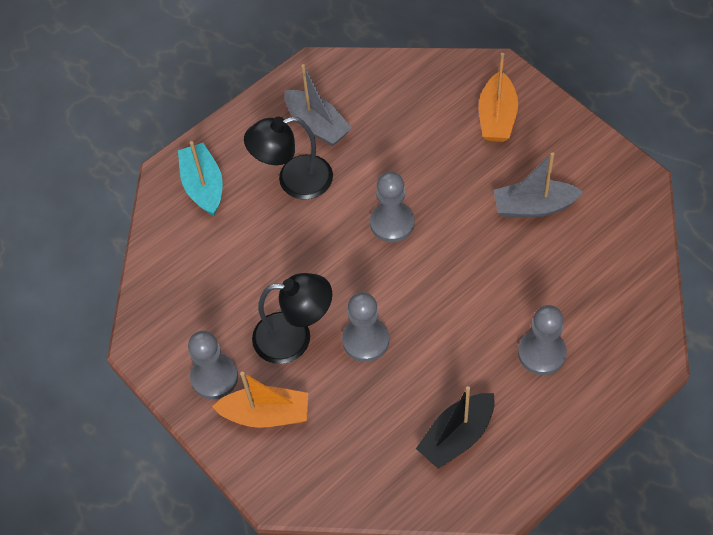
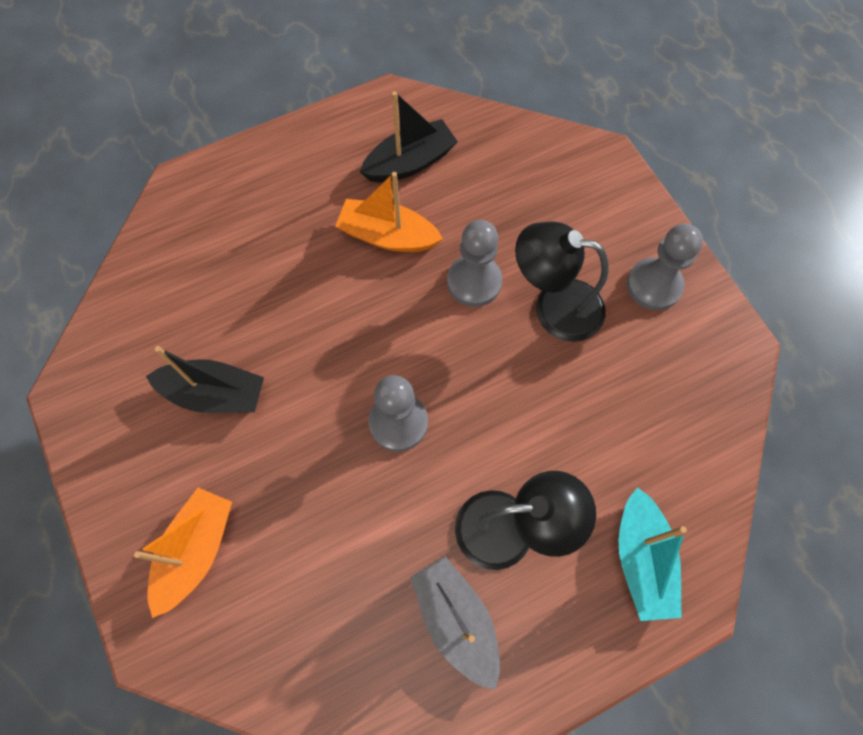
camera: 170 degrees left, 10 degrees up
(266, 414) = (601, 231): orange boat -> orange boat (388, 236)
(534, 207) = (215, 393): grey boat -> black boat
(541, 353) = (290, 218): grey pawn -> none

